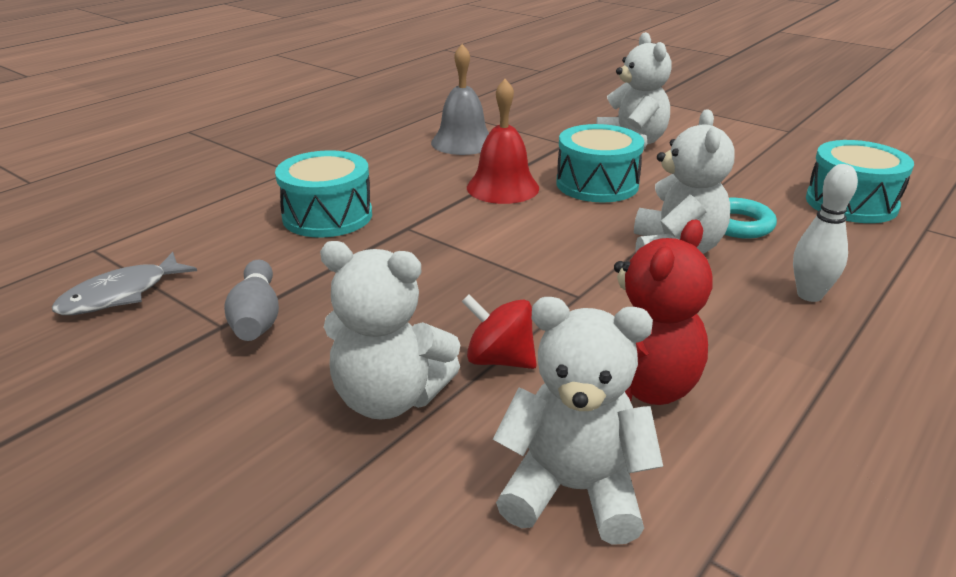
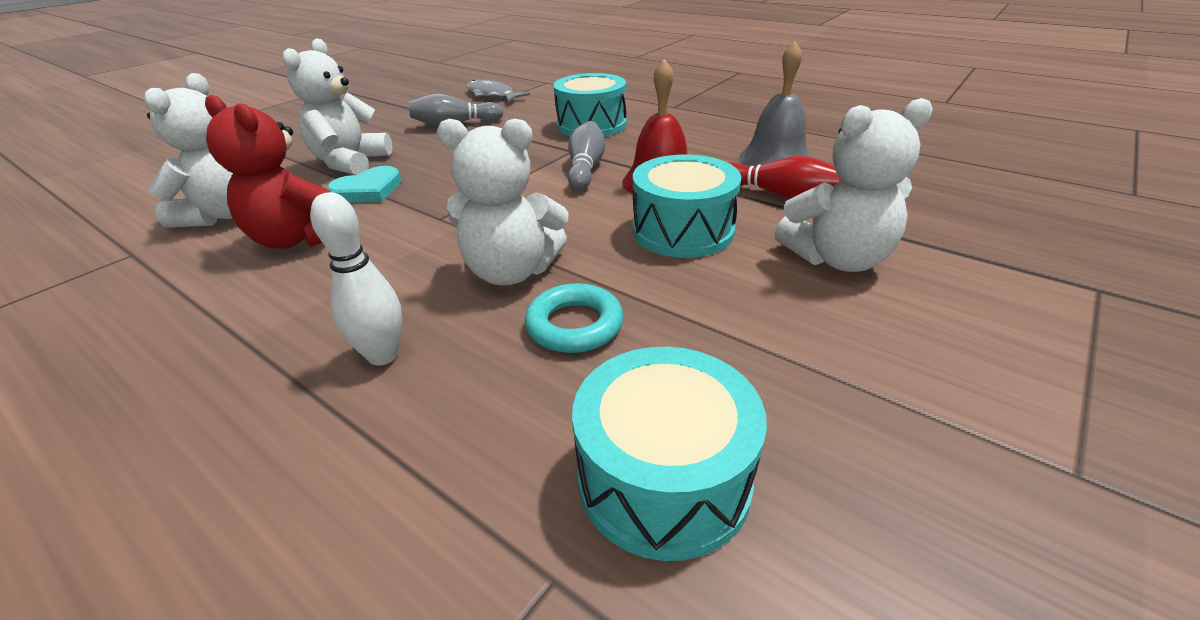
camera: 90 degrees right, 5 degrees up
(462, 220) = (586, 168): none -> grey bowling pin
(499, 360) = (368, 190): red spinning top -> turquoise heart
(534, 149) = (778, 194): none -> red bowling pin

